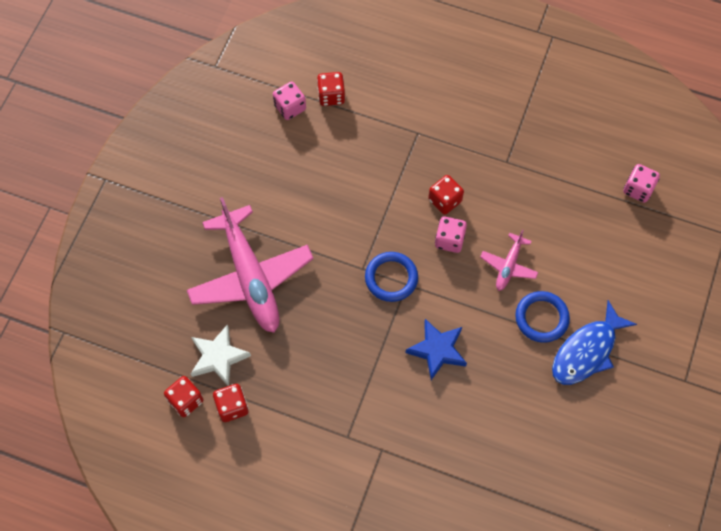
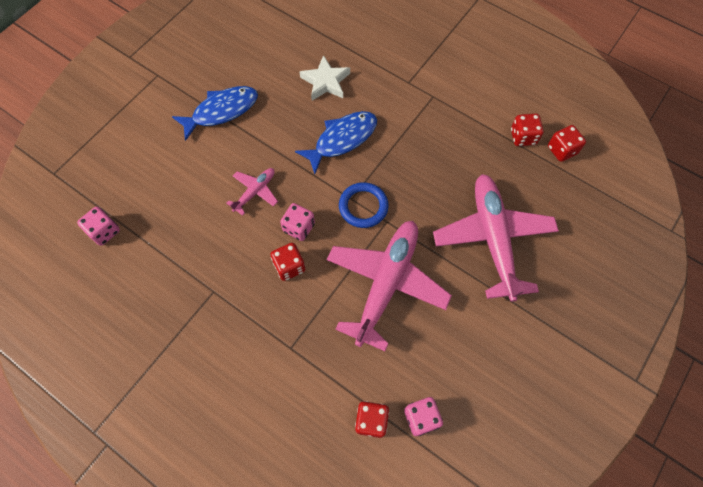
camera: 165 degrees left, 0 degrees up
(218, 357) = (530, 177): white star -> white star (325, 82)
(347, 207) = (386, 284): none -> pink plane
(437, 350) = (342, 139): blue star -> blue fish
(541, 318) = (246, 143): blue ring -> none

